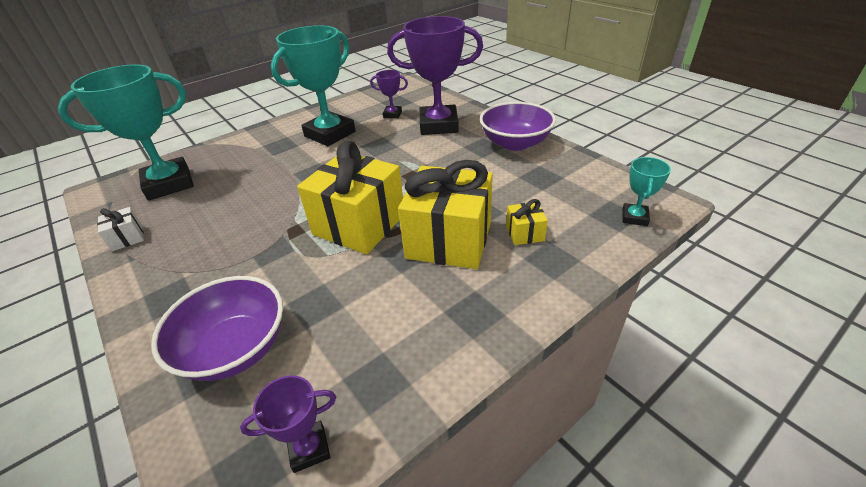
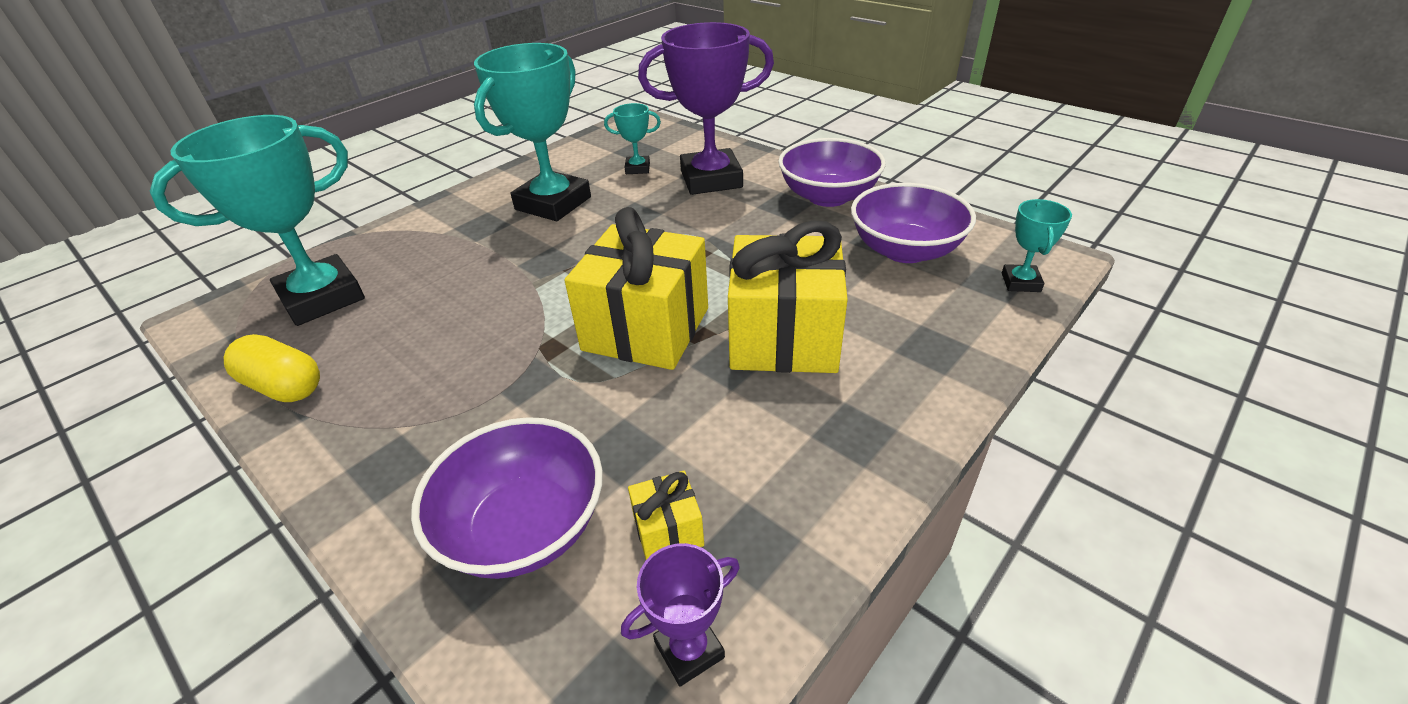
camera: 10 degrees left, 0 degrees up
(127, 238) = (284, 386): white gift -> yellow capsule
(392, 114) = (637, 168): purple trophy -> turquoise trophy
(524, 233) = (884, 318): yellow gift -> yellow gift (668, 530)
(556, 186) = (905, 250): none -> purple bowl

